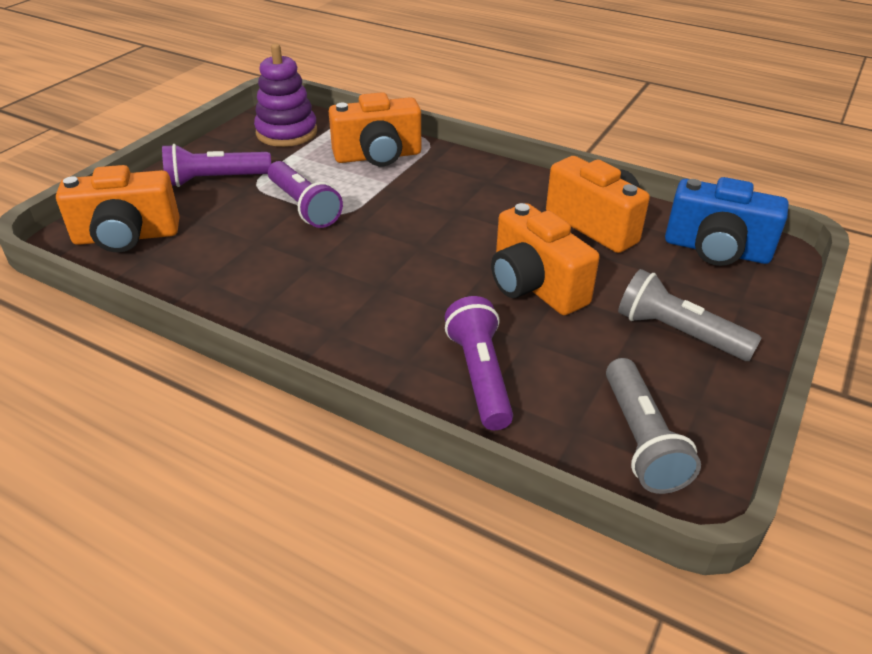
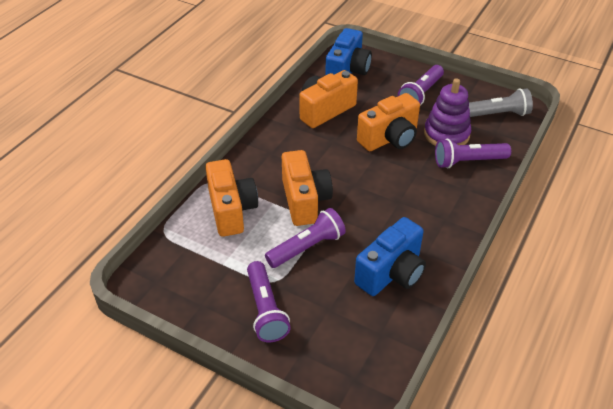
camera: 90 degrees left, 5 degrees up
(126, 237) = (356, 352): orange camera -> orange camera (304, 200)
(239, 270) = (391, 273): none -> blue camera
(286, 132) = (182, 272): purple stacking toy -> purple stacking toy (446, 134)
(678, 333) = (421, 94): grey flashlight -> purple flashlight

